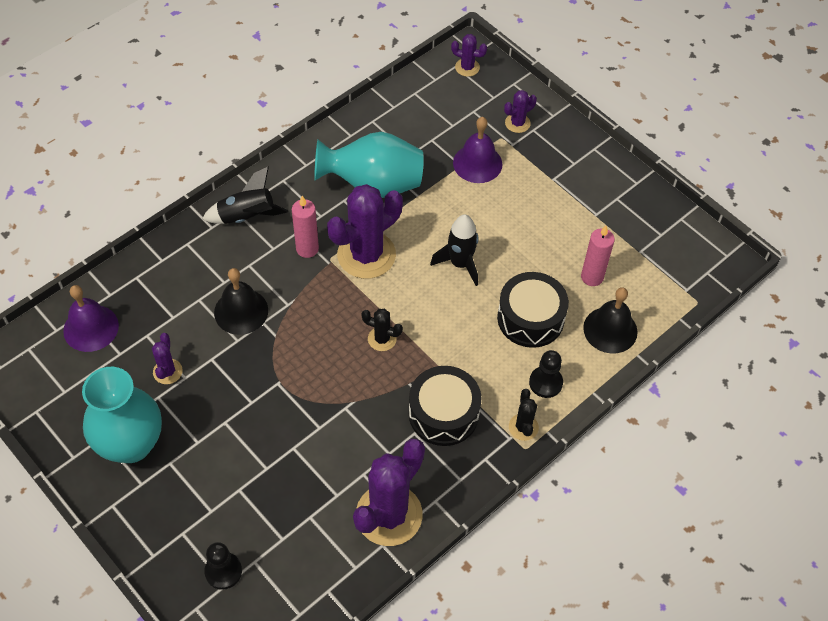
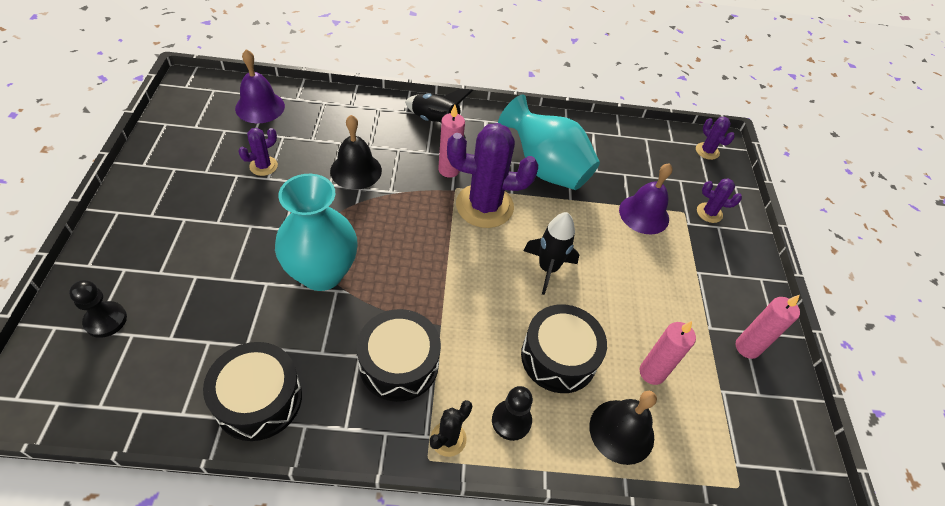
camera: 40 degrees right, 5 degrees down
(131, 444) = (181, 187): turquoise vase -> turquoise vase (322, 273)
(382, 339) = (423, 268): black cactus -> none
(389, 515) = (258, 399): purple cactus -> black drum
(628, 208) = (747, 347): none -> pink candle

